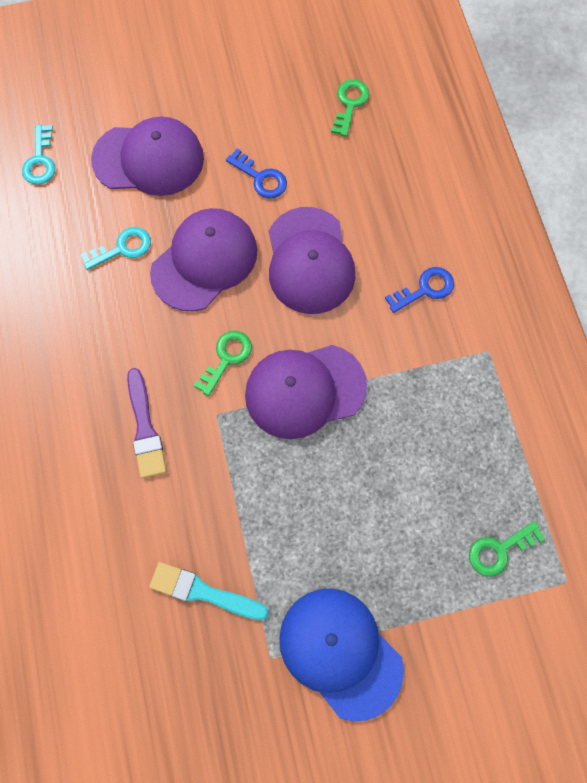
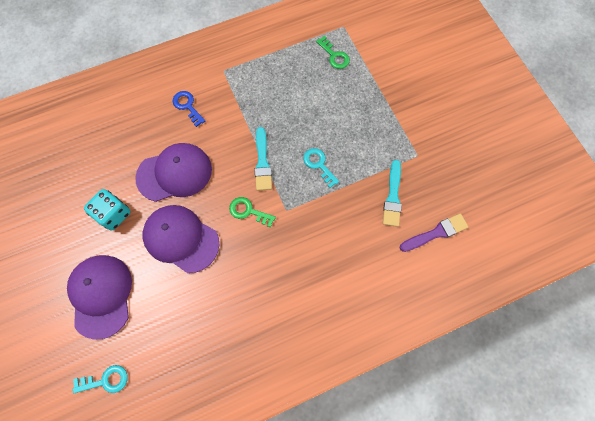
camera: 100 degrees left, 0 degrees up
(122, 248) = (176, 297): turquoise key -> turquoise key (319, 165)
(145, 428) = (303, 251): purple brush -> purple brush (436, 233)
(261, 178) = (114, 214): blue key -> turquoise dice
(305, 391) = (262, 162): purple cap -> turquoise brush
(340, 652) = (405, 122): blue cap -> none
(350, 104) = (52, 166): green key -> none

